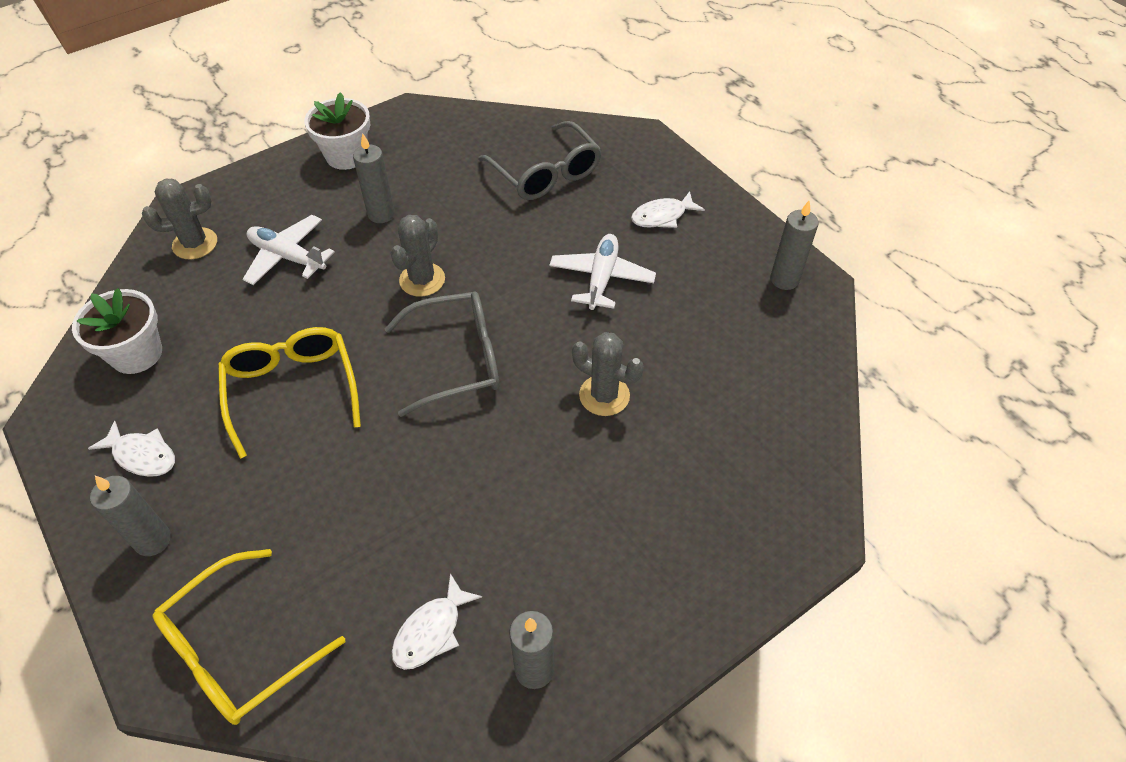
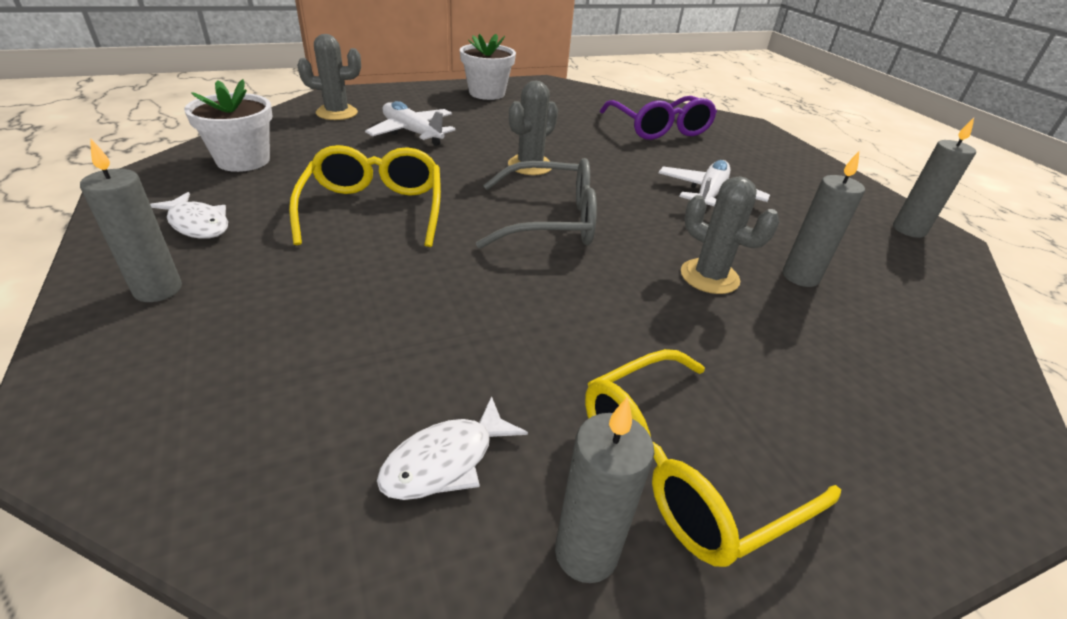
camera: 10 degrees right, 15 degrees down
(238, 650) = (180, 419): yellow glasses -> yellow glasses (682, 469)
(381, 214) = (505, 125): grey candle -> grey candle (800, 277)
(546, 173) = (659, 128): grey glasses -> purple glasses
(662, 216) = (771, 169): white fish -> none

